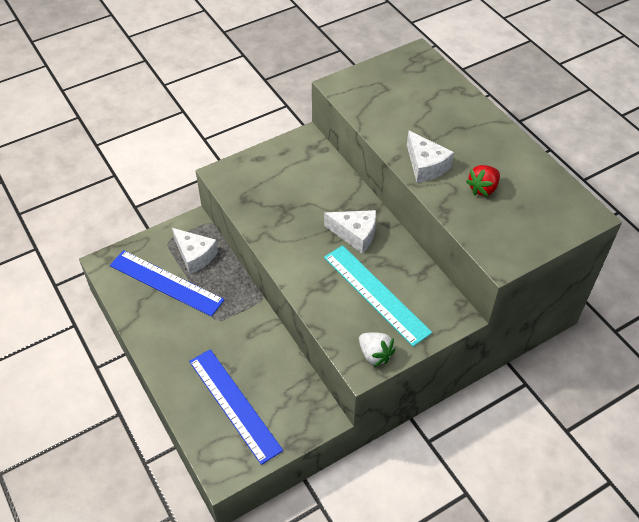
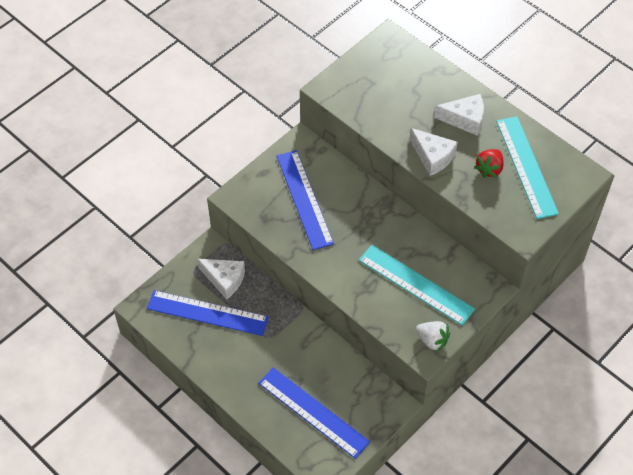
camera: 15 degrees left, 5 degrees up
(290, 189) = (304, 199): none -> blue ruler
(355, 234) = (379, 231): white cheese -> white cheese (464, 119)
(524, 194) = (526, 166): none -> turquoise ruler

